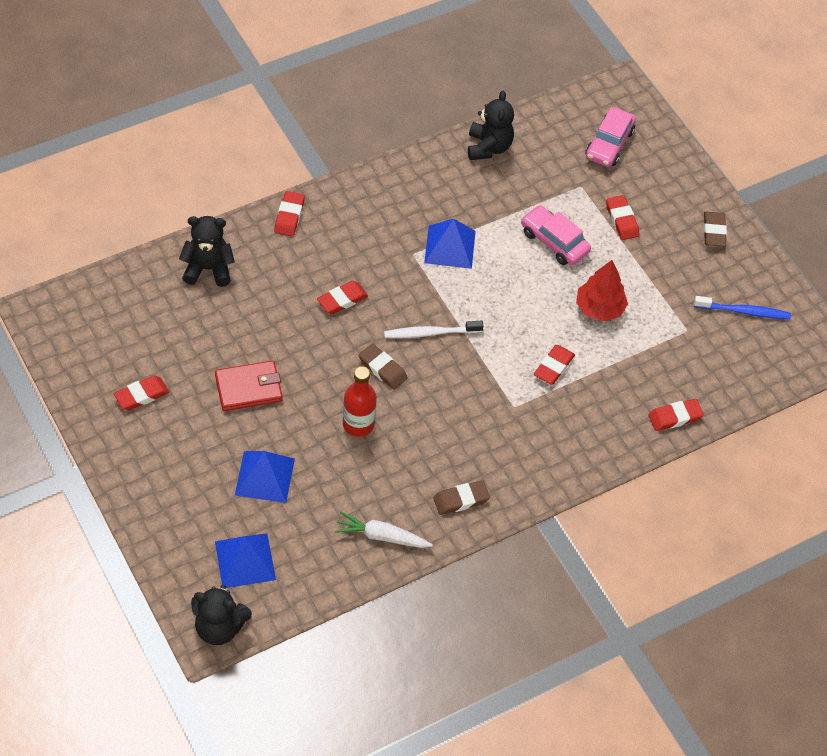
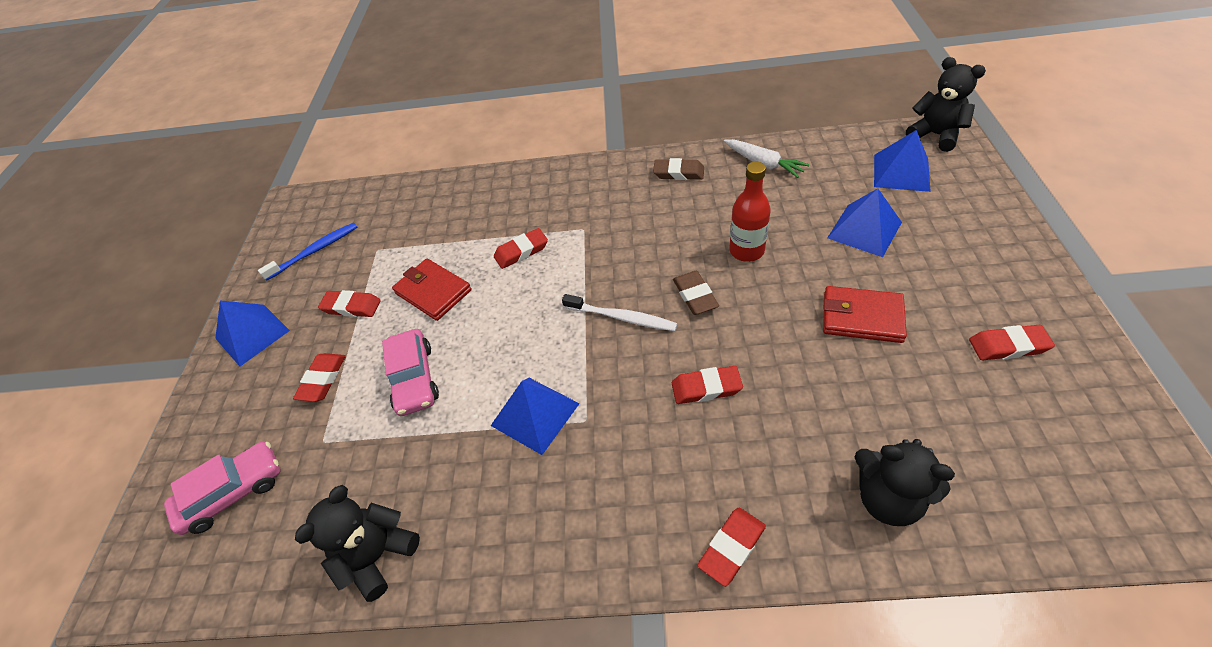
camera: 140 degrees left, 5 degrees down
(599, 308) = (433, 292): red tree -> red wallet
(675, 417) = (455, 188): red eraser -> red eraser (351, 307)
(714, 231) = (252, 334): brown eraser -> blue pyramid
(743, 311) = (314, 251): blue toothbrush -> blue toothbrush turned 105 degrees clockwise

